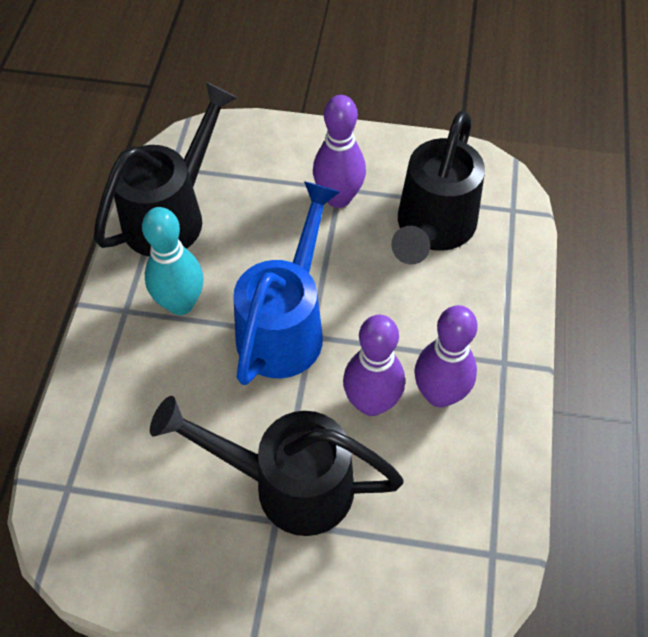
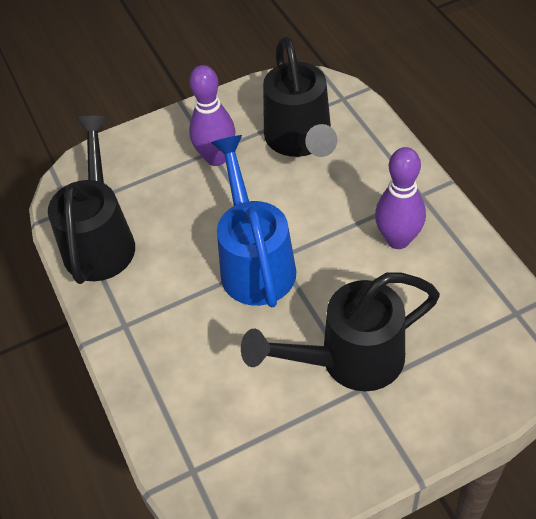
camera: 30 degrees left, 5 degrees down
(180, 303) = (163, 294): turquoise bowling pin -> none
(371, 403) = (358, 273): purple bowling pin -> none

